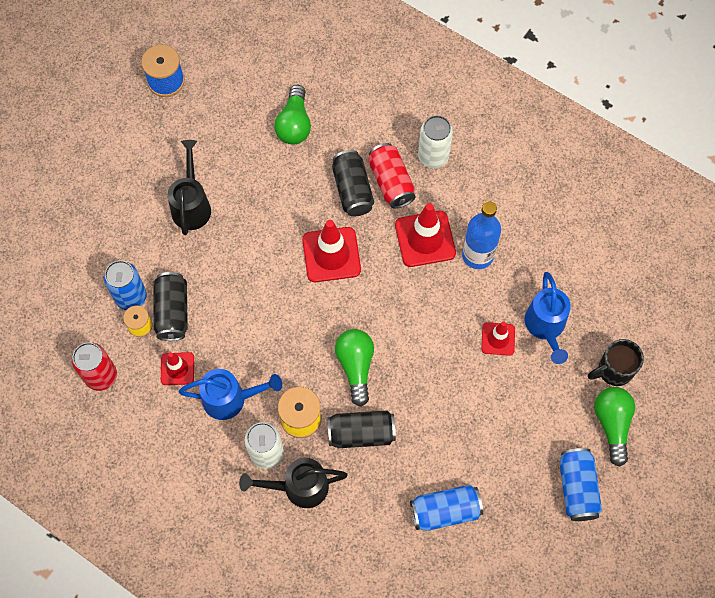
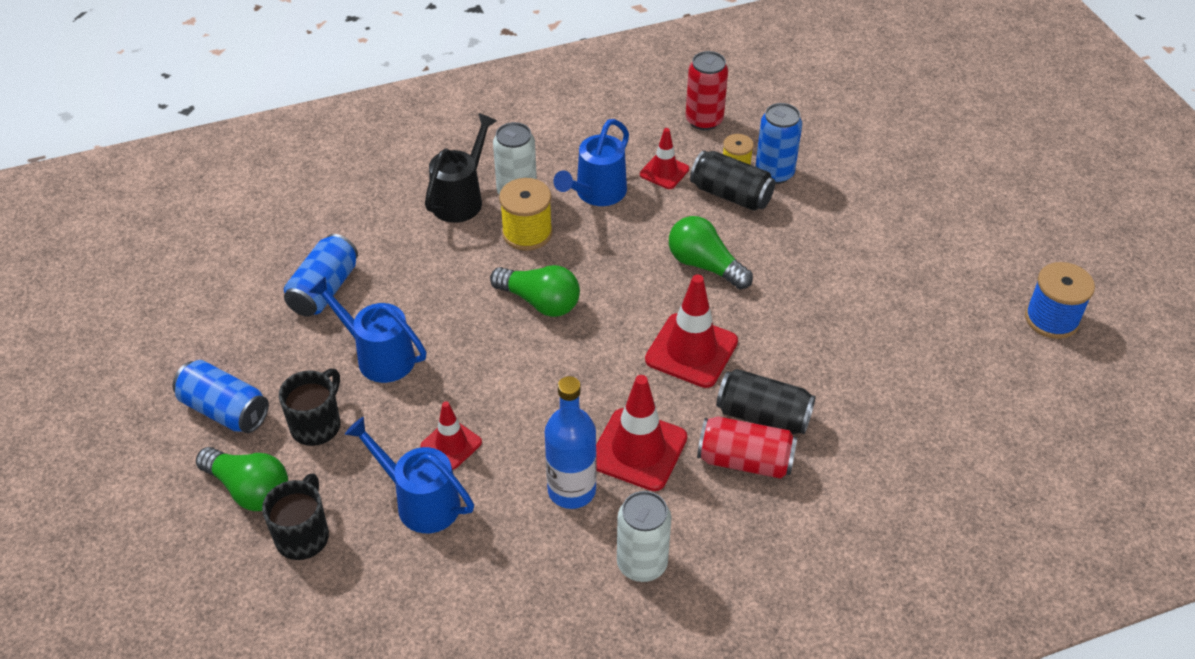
camera: 125 degrees right, 20 degrees down
(192, 205) = (853, 265): black watering can -> none
(294, 124) = (903, 409): green light bulb -> green light bulb (705, 265)
(361, 433) = (466, 269): black can -> none
(433, 156) = (749, 528): white can -> white can (642, 564)
(470, 431) = (378, 356): none -> blue watering can
(544, 424) = (317, 425): none -> black mug

